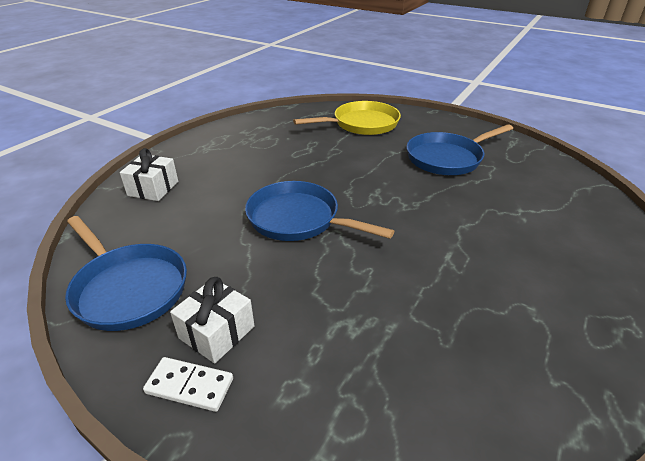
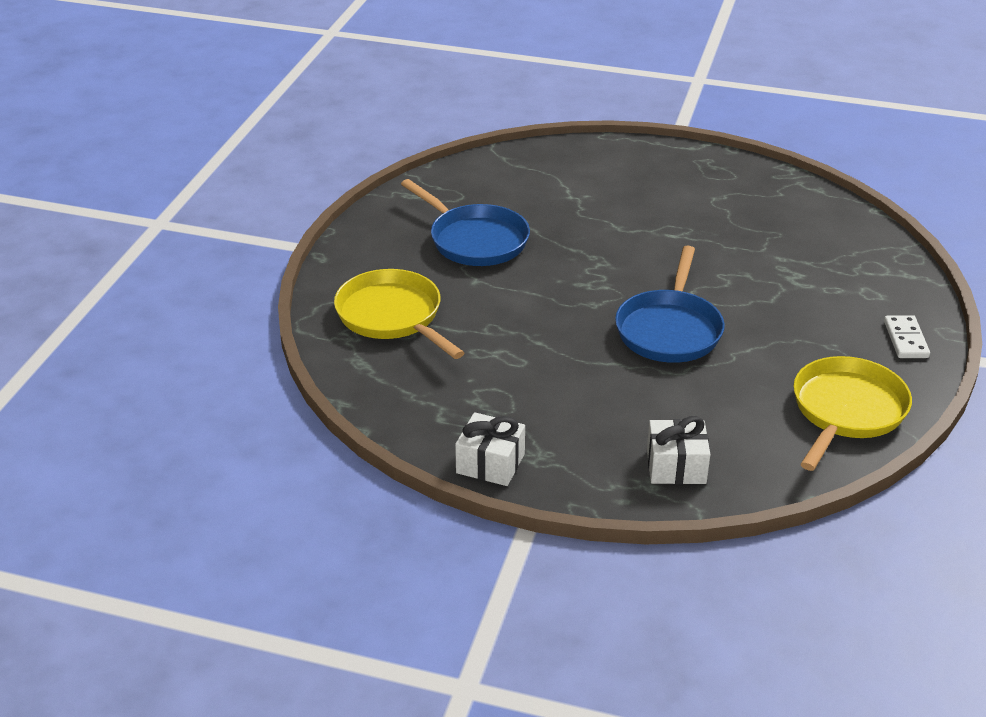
camera: 105 degrees left, 0 degrees up
(128, 288) = (846, 411): blue pan -> yellow pan
(217, 332) = (851, 341): white gift -> white gift (490, 463)

